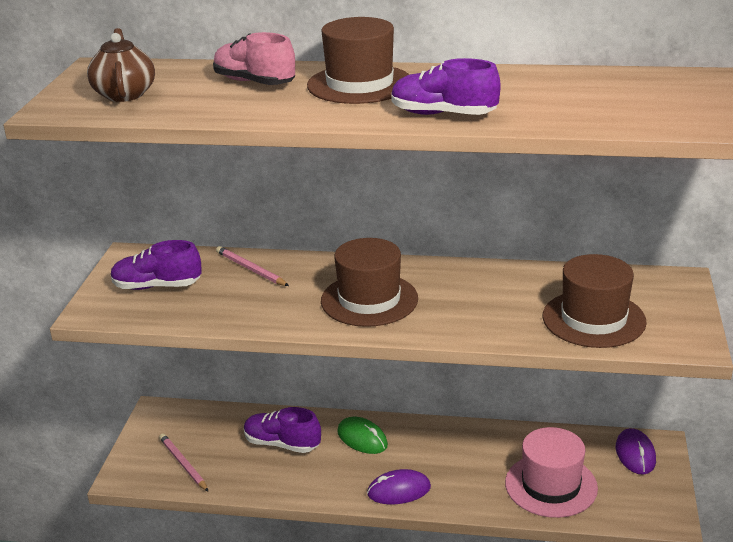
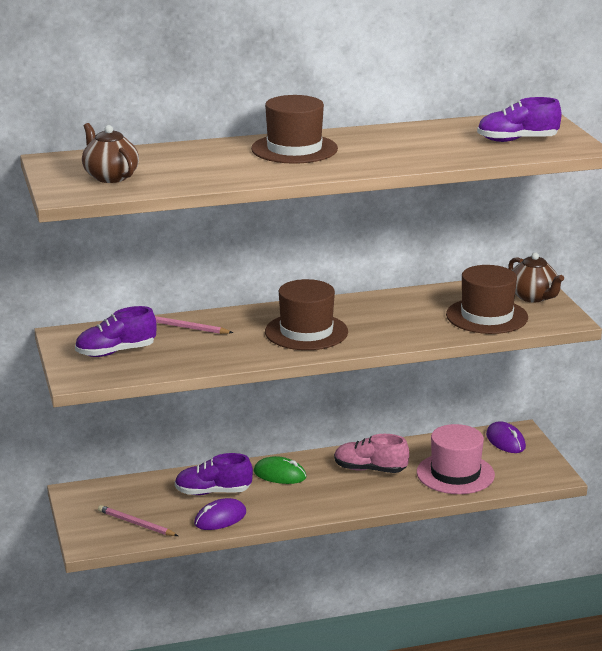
camera: 25 degrees left, 5 degrees down
(254, 82) = (208, 157): pink shoe -> pink shoe (370, 469)
(399, 490) = (338, 502): purple mouse -> purple mouse (220, 518)
(443, 114) = (383, 162): purple shoe -> purple shoe (517, 140)
(671, 302) = (533, 297): none -> brown teapot

